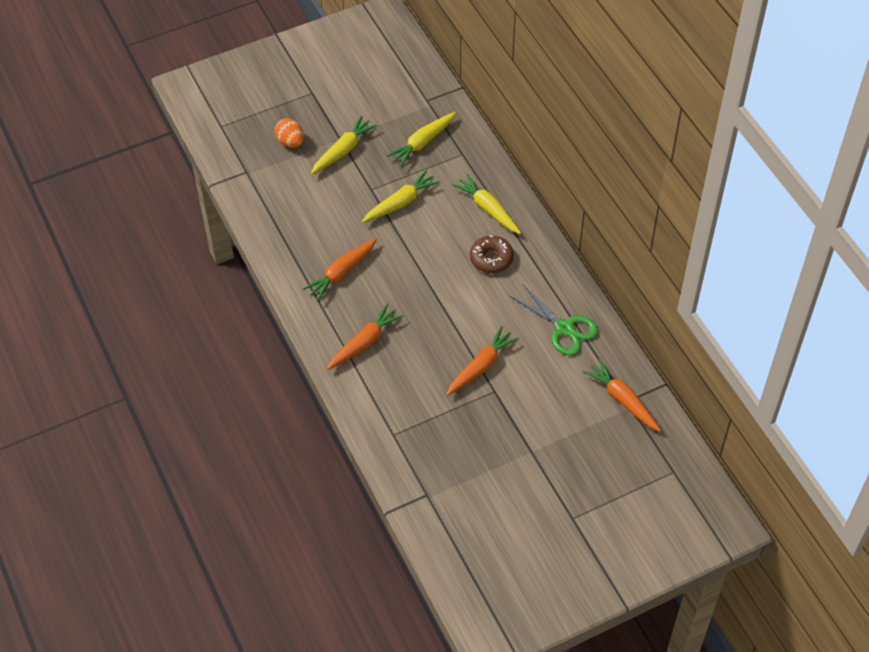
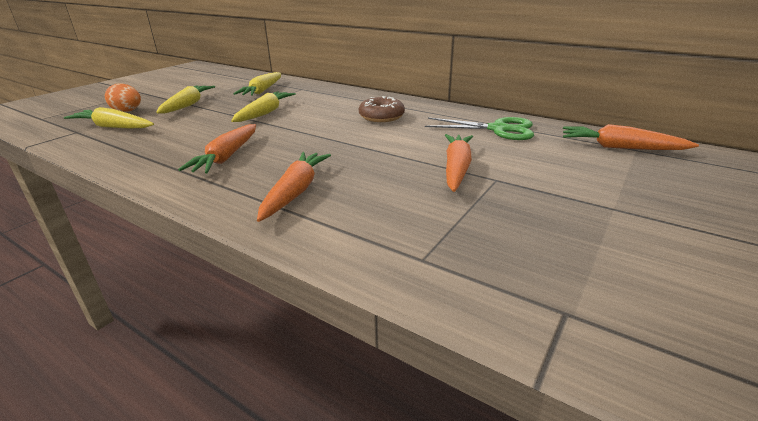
camera: 30 degrees left, 25 degrees down
(487, 209) = (349, 101): yellow carrot -> yellow carrot (113, 127)

